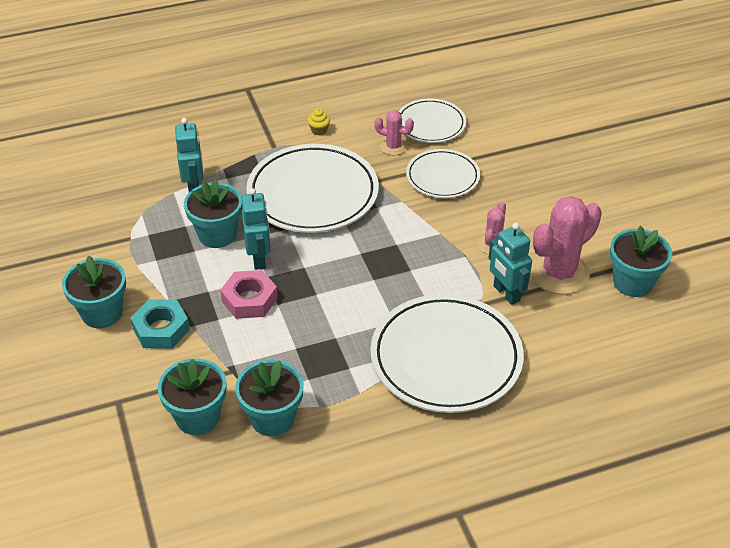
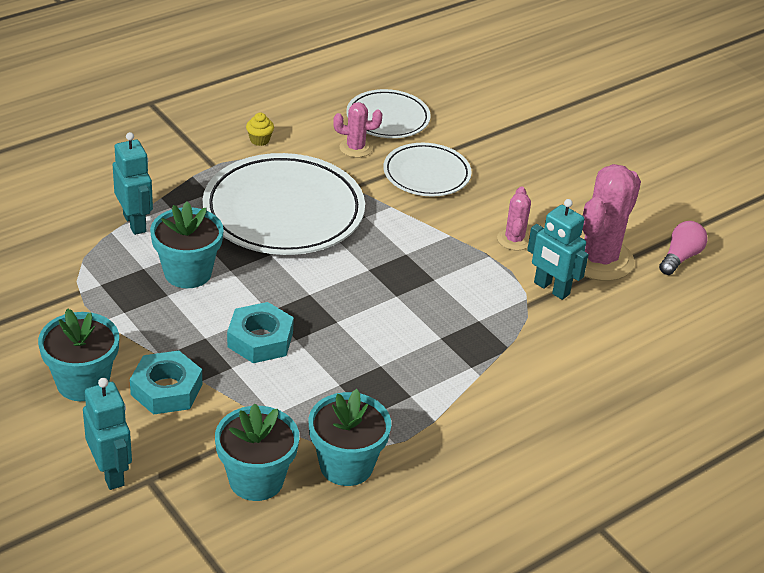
camera: 20 degrees left, 5 degrees down
(249, 299) = (260, 339): pink nut -> turquoise nut
(259, 258) = (251, 292): turquoise robot -> turquoise robot (111, 473)
(446, 358) = (515, 367): white plate -> none
(632, 282) = (680, 257): turquoise flower pot -> pink light bulb

